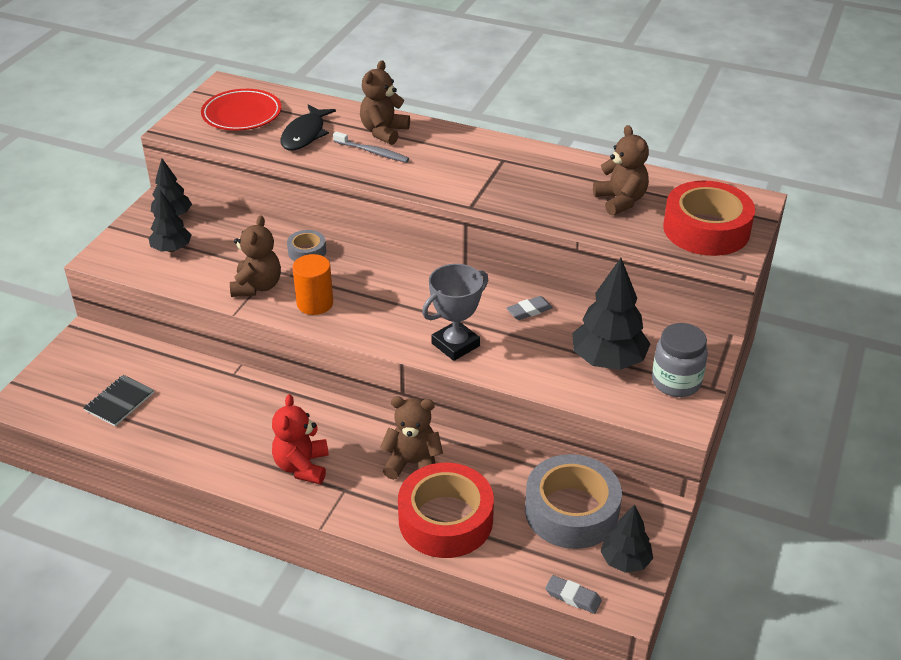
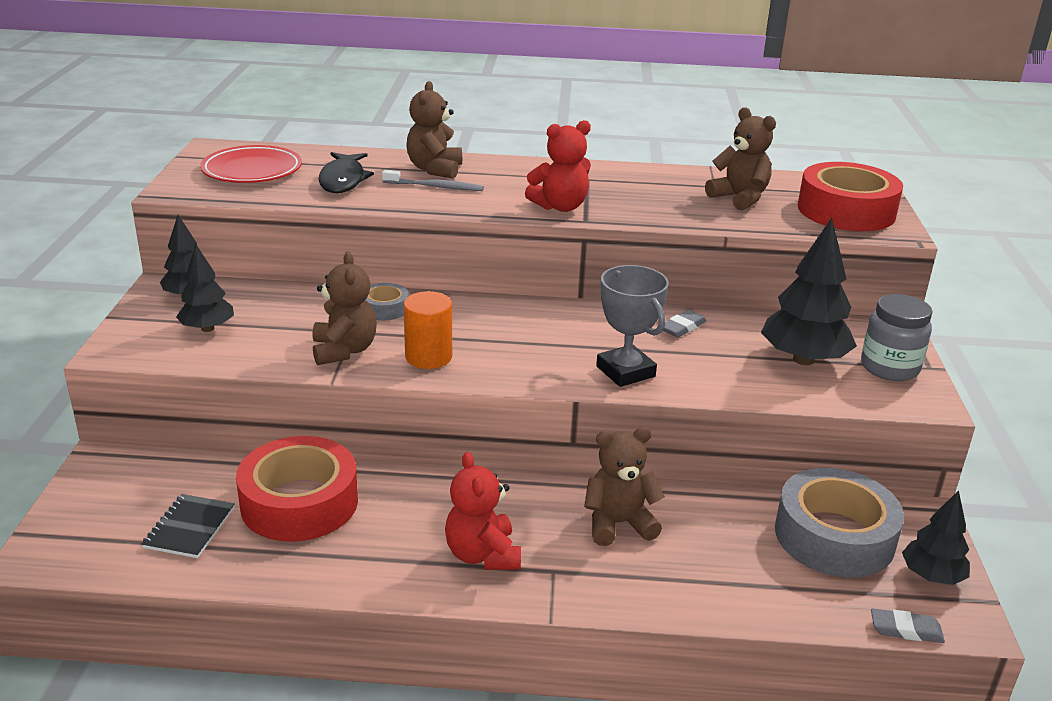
camera: 20 degrees left, 10 degrees down
(445, 520) = (699, 577): red tape -> red tape (299, 502)
(455, 344) = (625, 371): grey trophy -> grey trophy turned 60 degrees counterclockwise
(460, 188) = (560, 207): none -> red teddy bear

